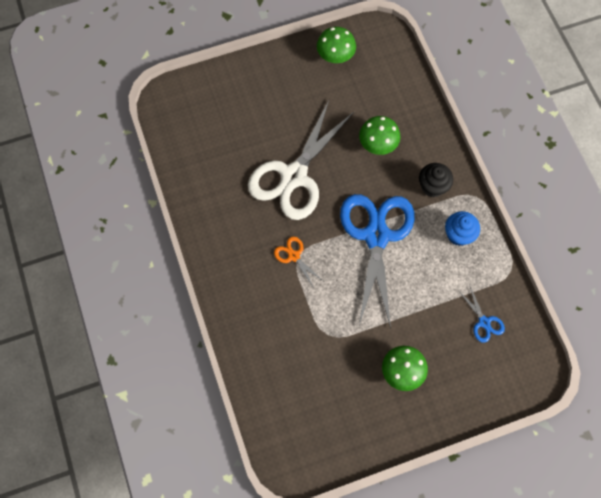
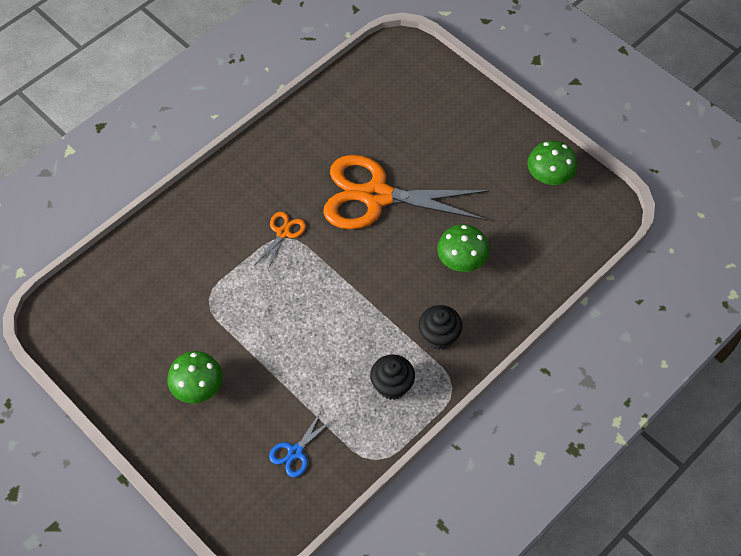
camera: 65 degrees right, 10 degrees down
(294, 177) = (376, 196): white scissors -> orange scissors
(376, 235) = (347, 301): blue scissors -> none
(458, 235) = (392, 386): blue cupcake -> black cupcake

